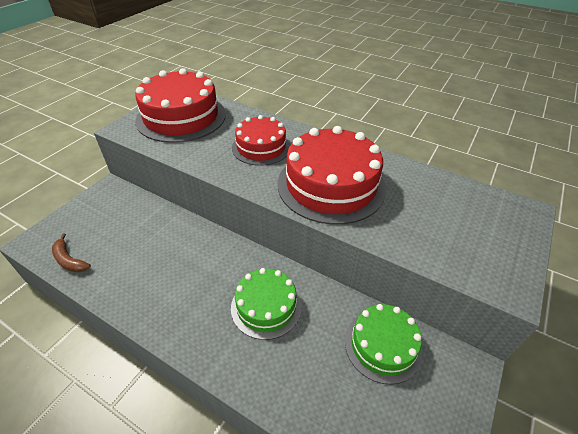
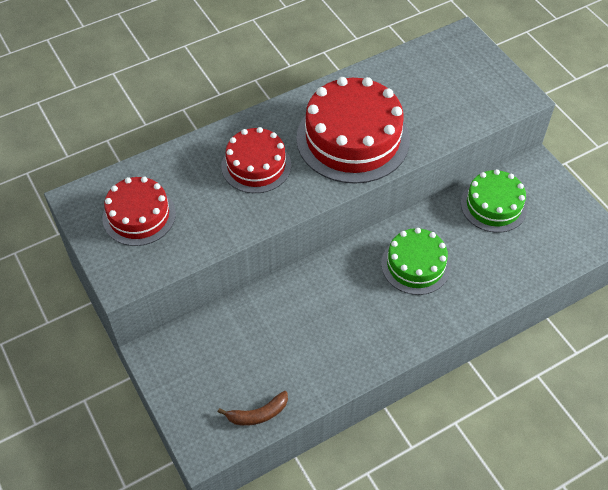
camera: 60 degrees left, 10 degrees up
(181, 117) = (139, 215): red cake -> red cake, size x0.60

